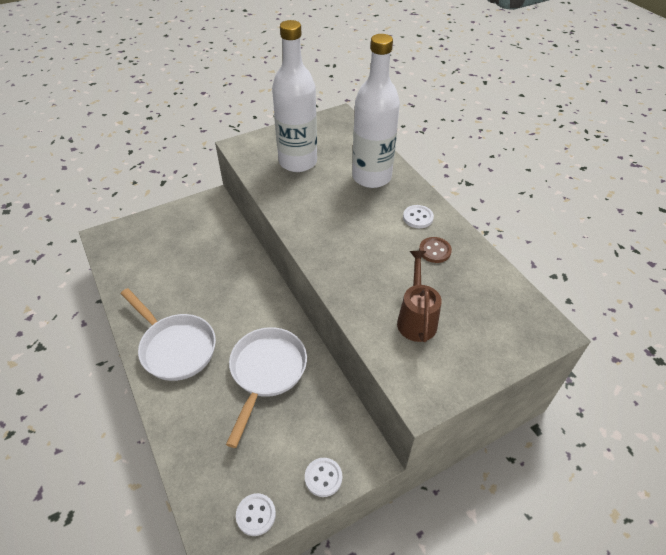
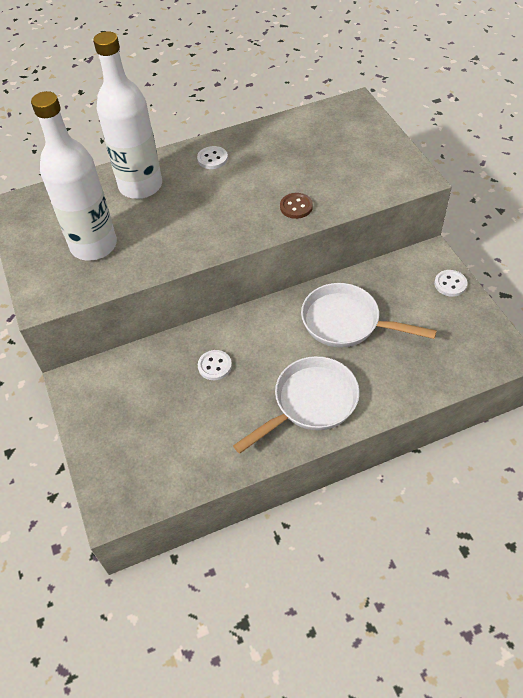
camera: 80 degrees left, 5 degrees up
(256, 515) = (485, 329): white button -> white button (214, 366)
(416, 319) = (339, 173): brown watering can -> none
(434, 251) = (260, 153): brown button -> brown button (296, 207)

